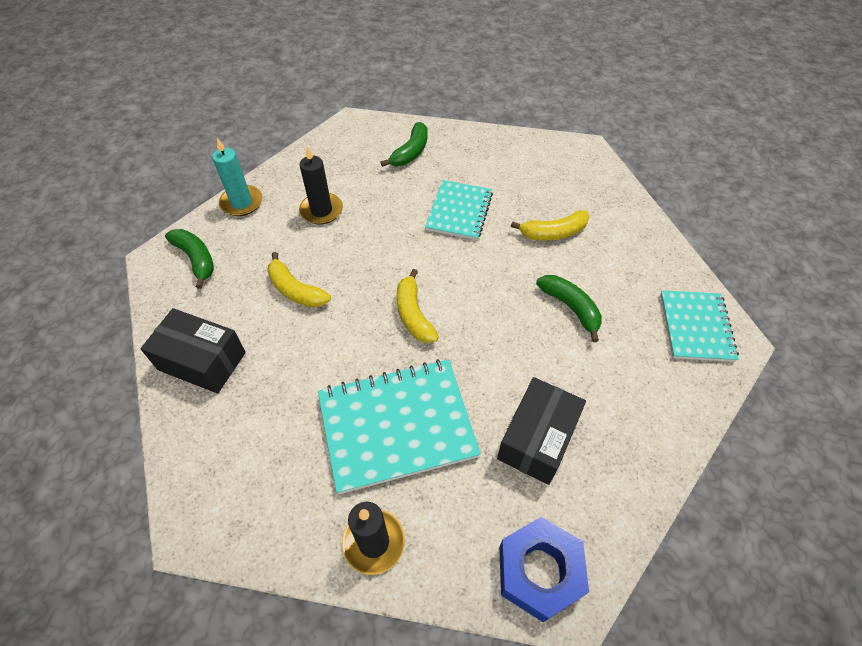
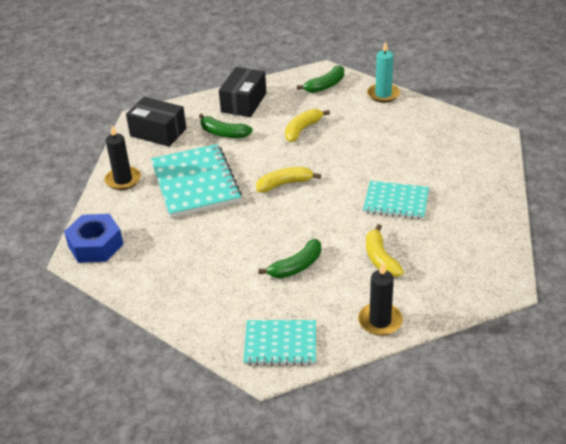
camera: 90 degrees right, 15 degrees down
(321, 210) = (382, 131): black candle -> black candle (380, 321)
(410, 152) = (466, 170): green banana -> green banana (223, 133)
(537, 439) = (181, 245): black box -> black box (158, 132)

